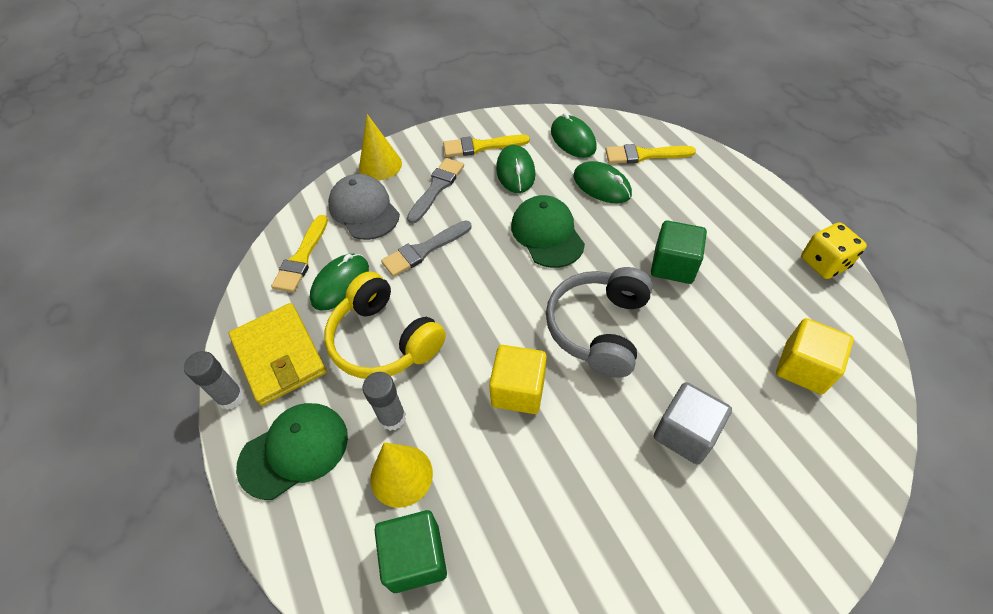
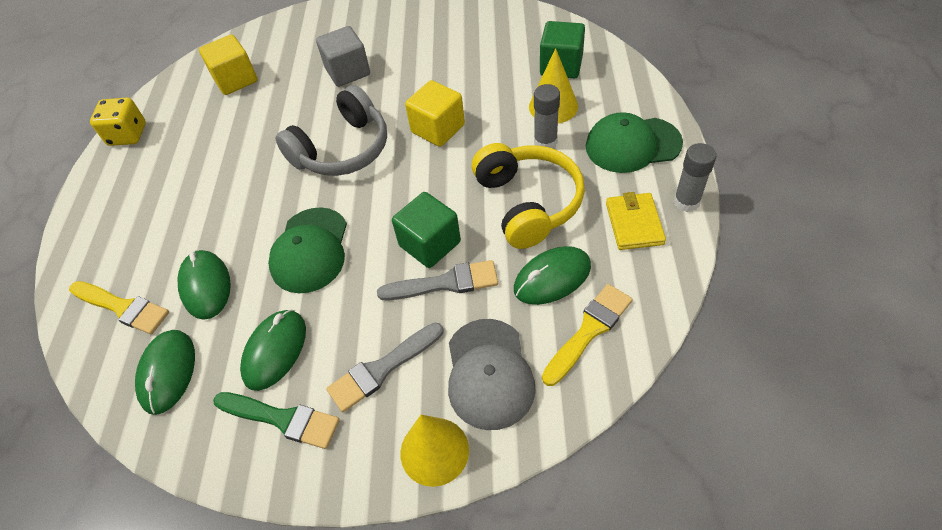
camera: 150 degrees left, 0 degrees up
(279, 356) = (634, 224): yellow wallet -> yellow wallet, size x0.64
(481, 146) = (282, 419): yellow brush -> green brush
(673, 265) = (235, 175): green cube -> green cube (430, 244)

